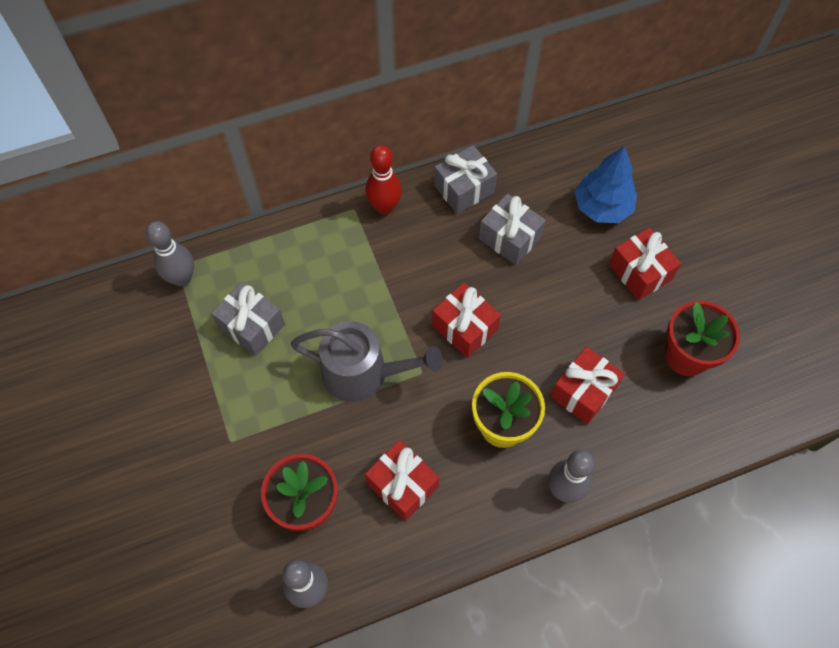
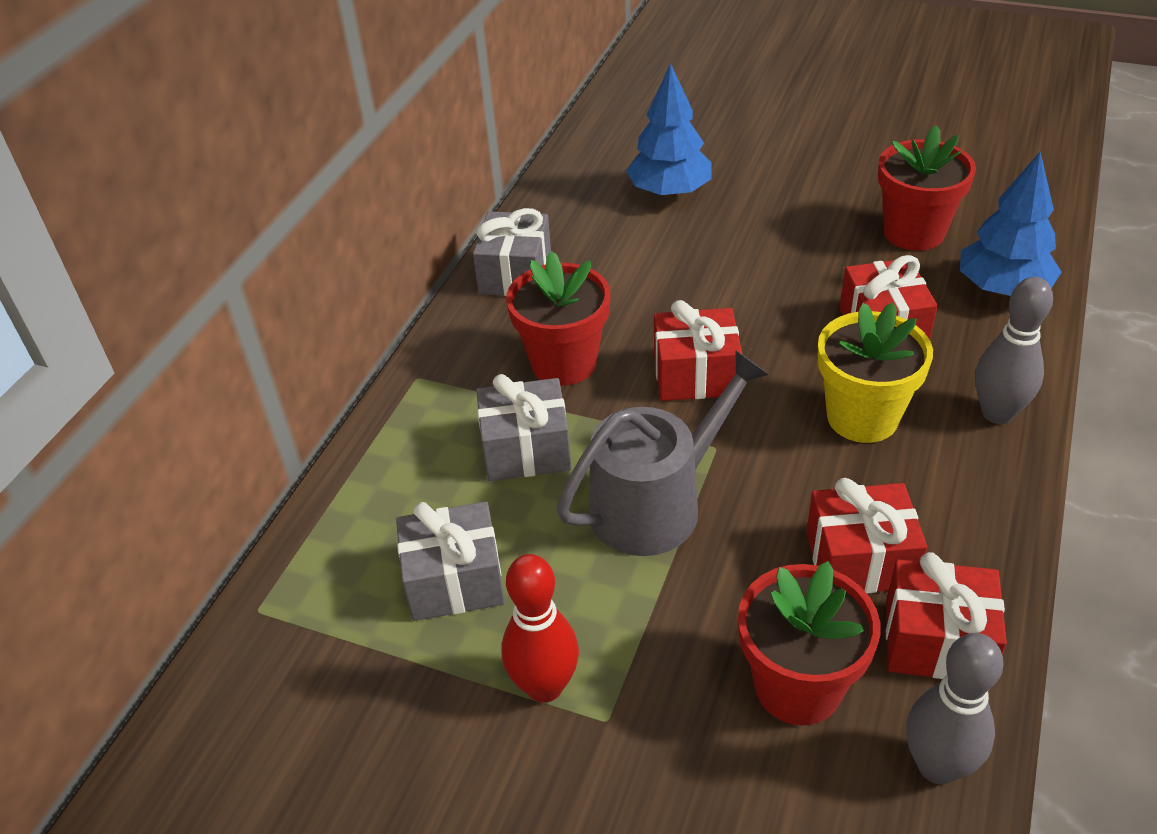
camera: 45 degrees left, 20 degrees down
(182, 278) = (283, 617): grey bowling pin -> none
(384, 207) = (451, 350): red bowling pin -> red bowling pin (544, 686)
(420, 262) = (563, 363): none -> red flower pot
(509, 238) = (623, 275): grey gift -> grey gift (526, 450)
(639, 272) = (778, 209): red gift -> red gift (936, 641)
(677, 433) = (1002, 288): none -> blue tree

